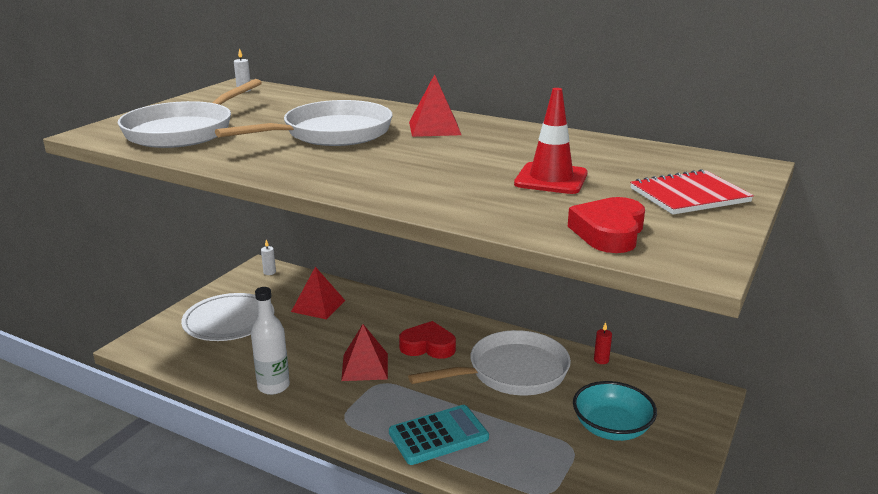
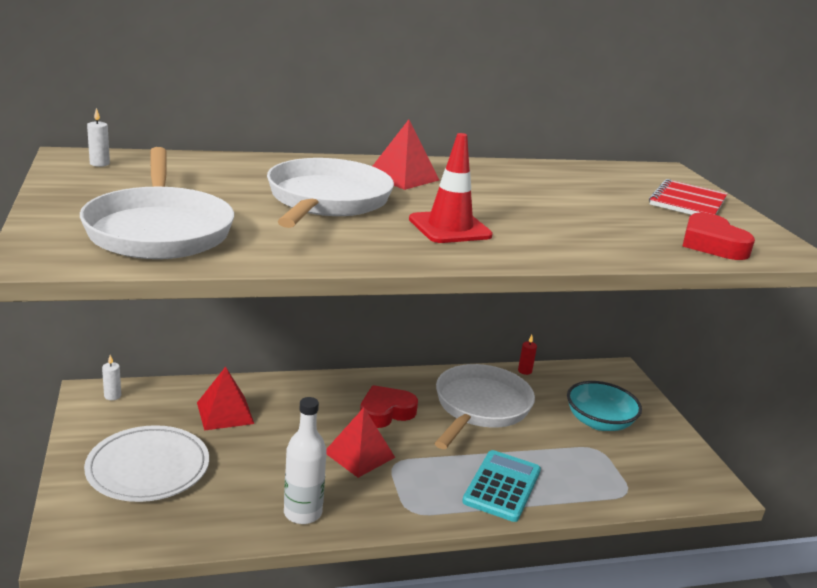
camera: 45 degrees left, 0 degrees up
(551, 179) = (589, 208): red traffic cone -> red traffic cone (450, 228)

